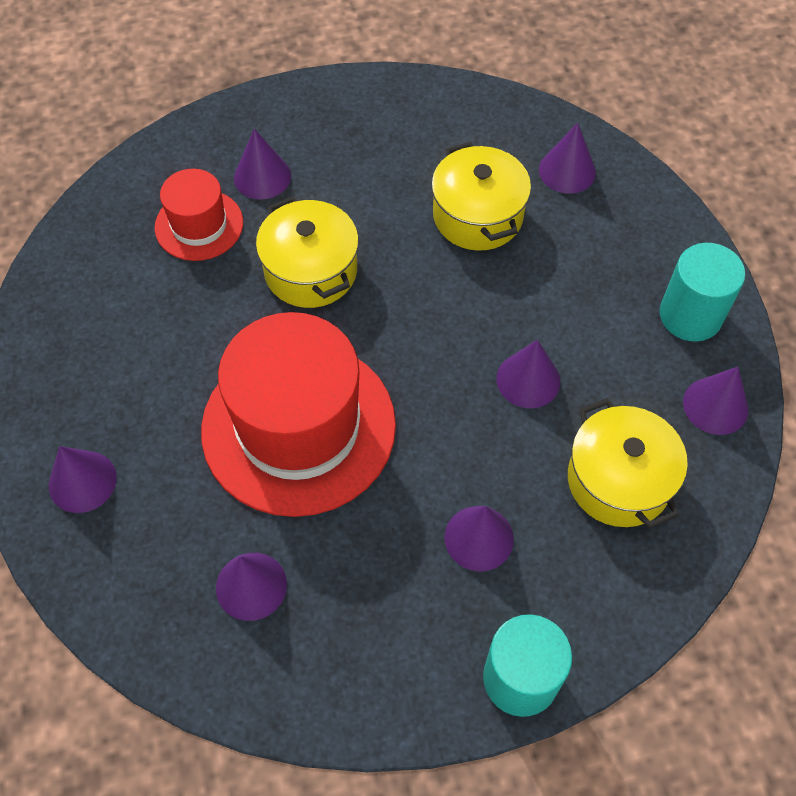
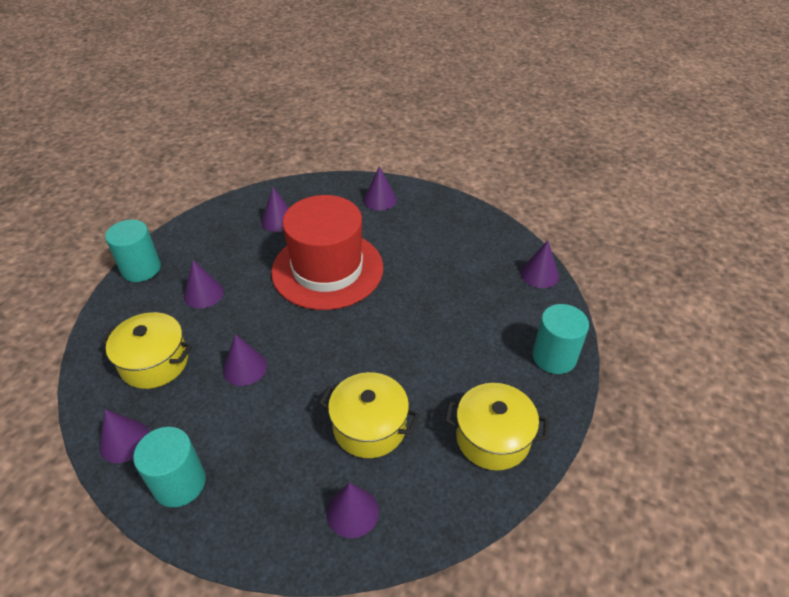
camera: 130 degrees right, 15 degrees down
(199, 225) = (488, 298): red hat -> none
(243, 125) = (554, 357): none -> turquoise cylinder
(262, 176) = (501, 342): purple cone -> purple cone (539, 274)
(311, 271) = (411, 324): yellow pot -> yellow pot (492, 438)

